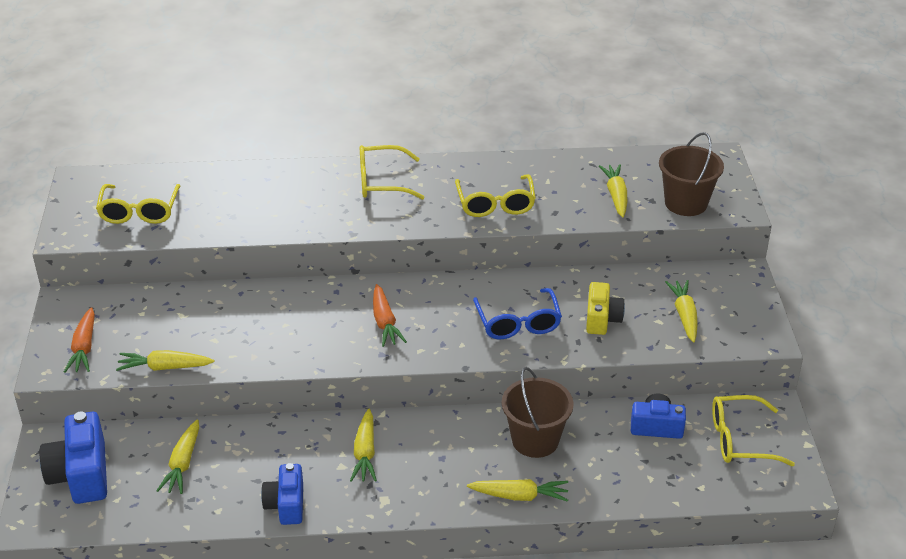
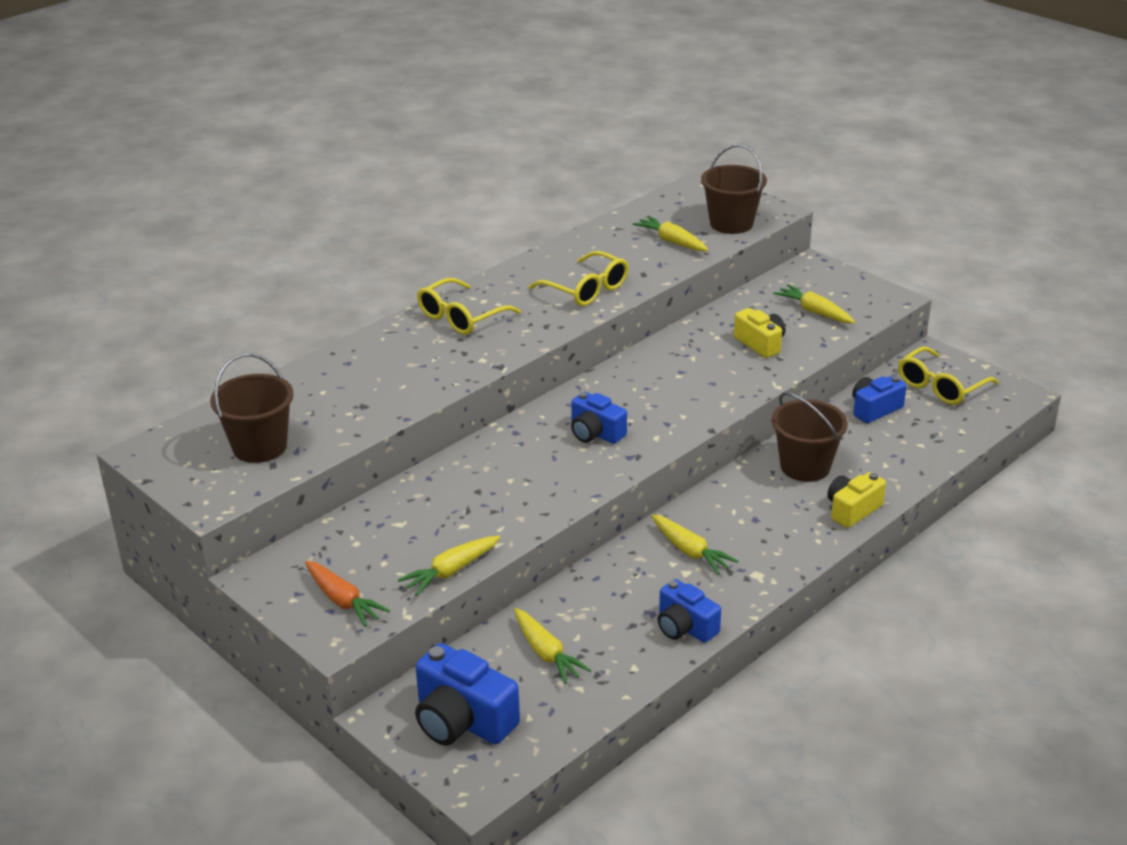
camera: 40 degrees left, 5 degrees down
(139, 212) = (259, 447): yellow glasses -> brown bucket
(385, 322) = (595, 433): orange carrot -> blue camera
(518, 323) = (703, 378): blue glasses -> none
(520, 496) = (852, 510): yellow carrot -> yellow camera

